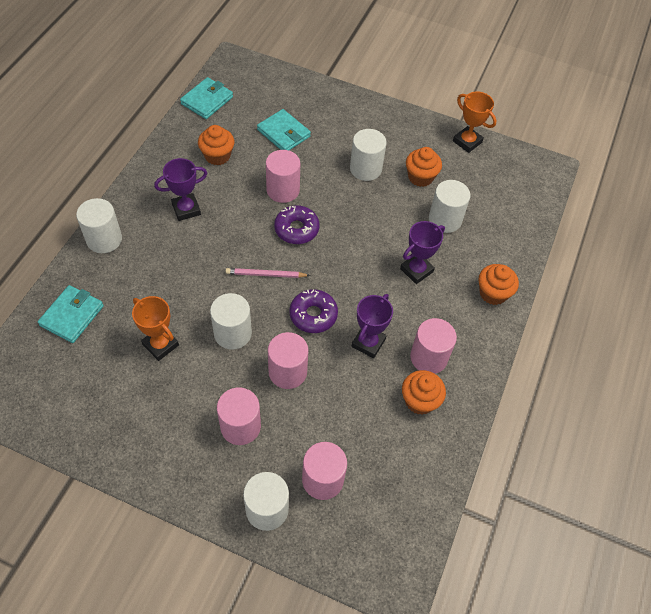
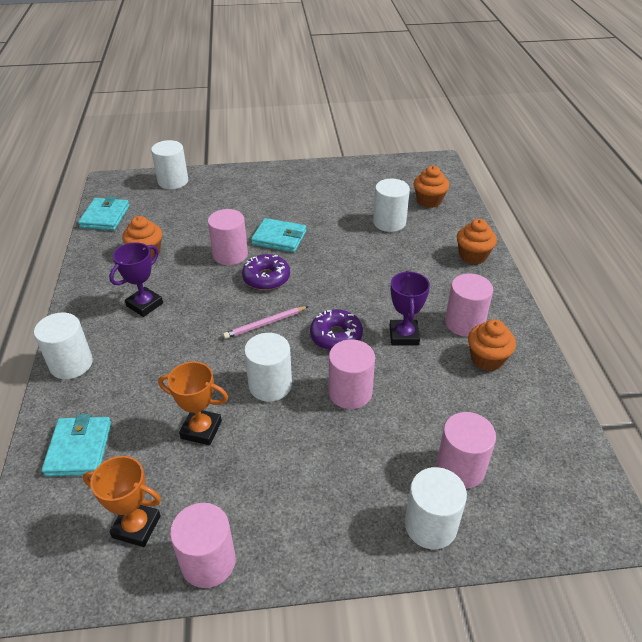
camera: 25 degrees left, 15 degrees down
(240, 426) = (342, 462): pink cylinder -> pink cylinder (208, 562)
(284, 133) = (198, 215): turquoise wallet -> turquoise wallet (279, 238)
(365, 169) = (293, 213): white cylinder -> white cylinder (173, 181)
(416, 270) = (397, 265): purple trophy -> none
(420, 177) = (344, 202): orange cupcake -> orange cupcake (429, 201)
(467, 142) = (361, 167): orange trophy -> orange trophy (136, 526)

